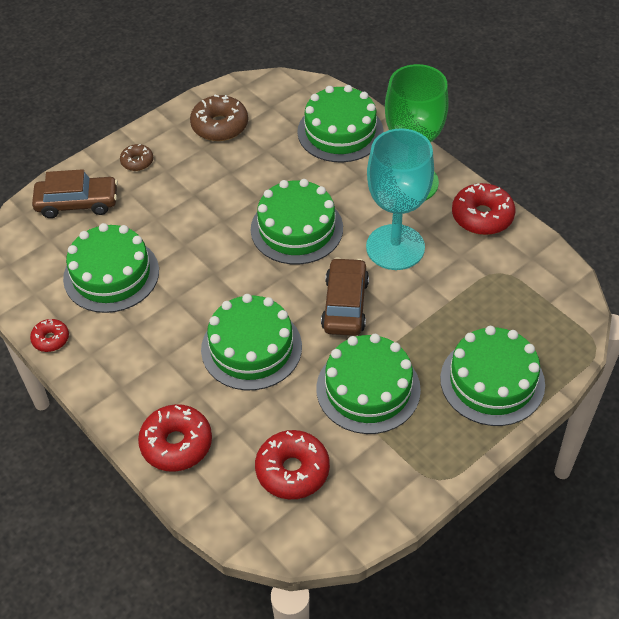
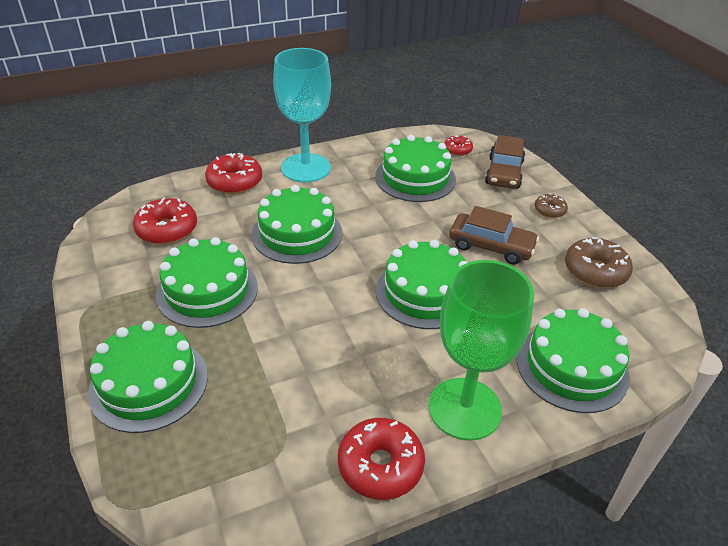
camera: 105 degrees right, 10 degrees down
(51, 339) = (364, 145): red donut -> red donut (457, 150)
(345, 304) = (310, 301): brown car -> brown car (491, 246)
(395, 247) = (366, 361): turquoise goblet -> turquoise goblet (305, 168)

